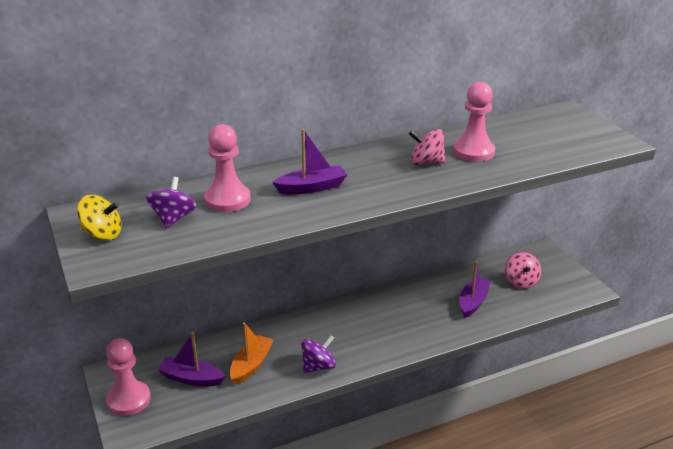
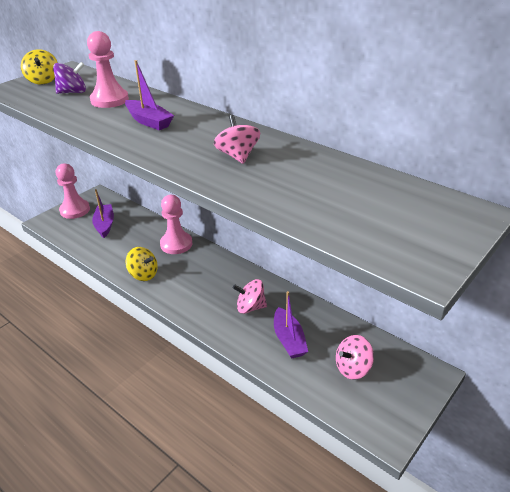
camera: 65 degrees right, 5 degrees up
(251, 365) = (130, 243): orange boat -> none
(318, 366) = (143, 274): purple spinning top -> yellow spinning top
(419, 310) = (250, 307): none -> pink spinning top
(473, 152) = (285, 174): pink pawn -> pink pawn (176, 244)
(473, 302) = (289, 340): purple boat -> purple boat turned 75 degrees clockwise

